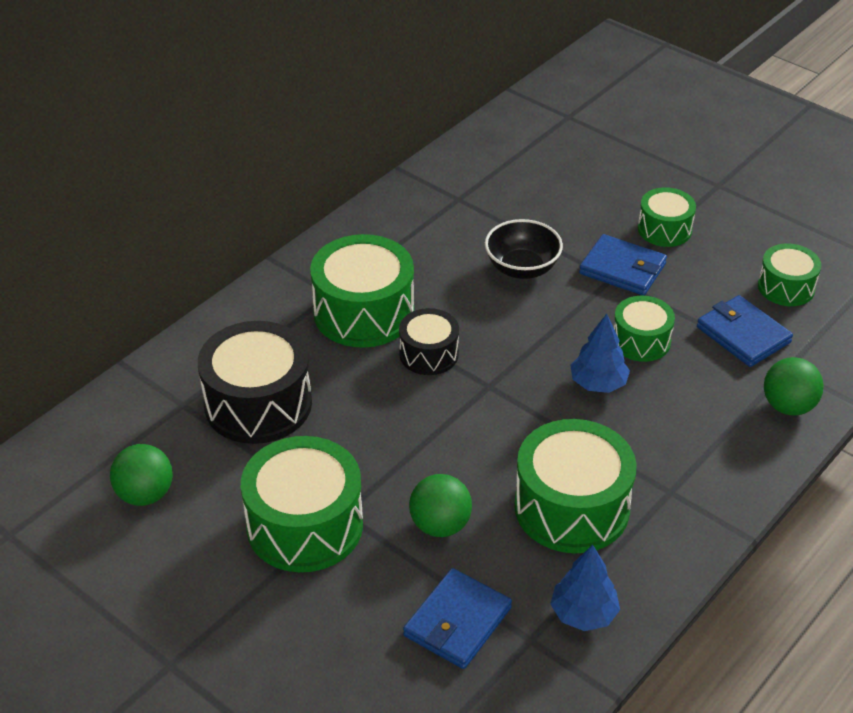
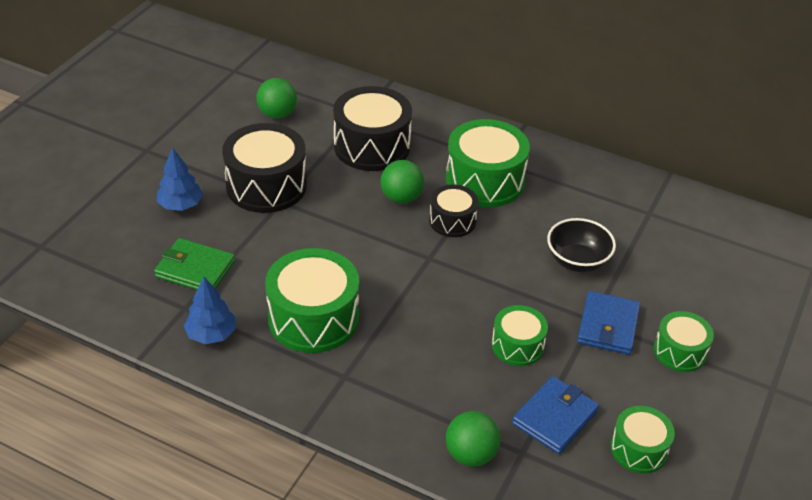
camera: 75 degrees right, 0 degrees up
(305, 525) = (266, 185): green drum -> black drum
(440, 525) = (280, 249): green ball -> green ball (401, 198)
(457, 622) = (195, 269): blue wallet -> green wallet
(598, 383) = (454, 322): blue tree -> blue tree (180, 205)

